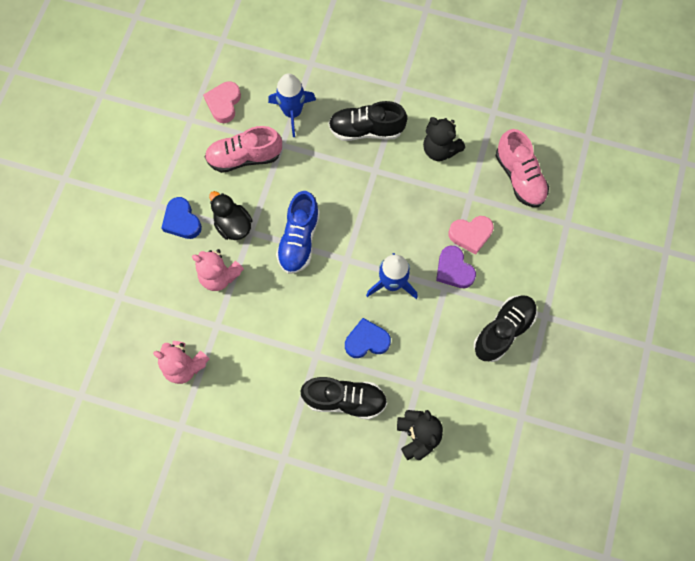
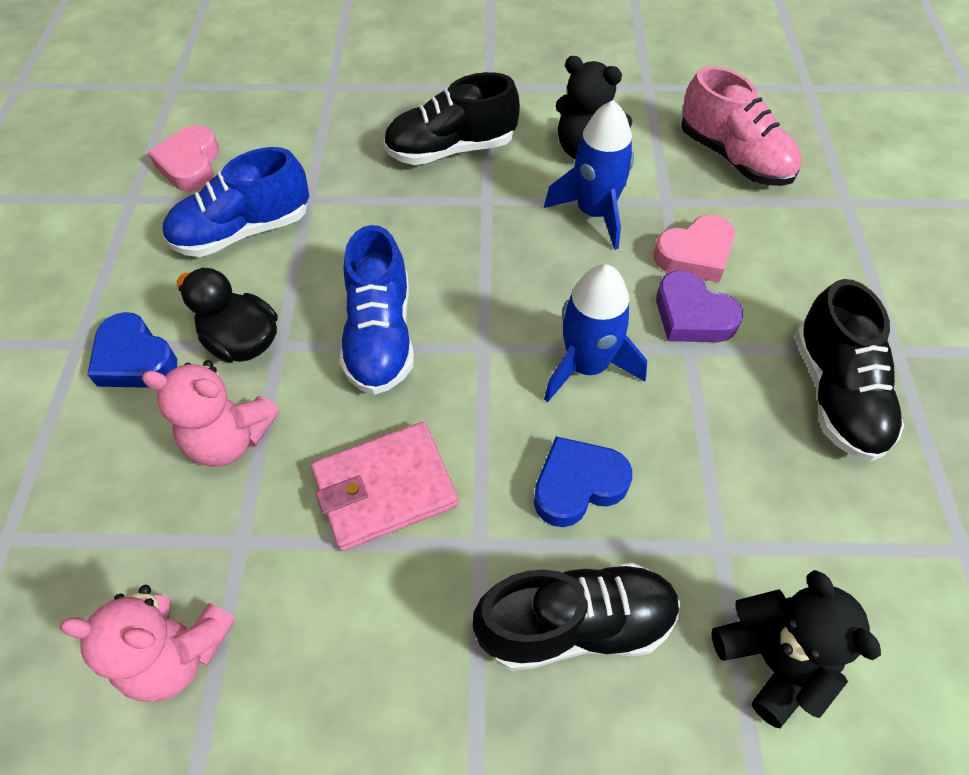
camera: 15 degrees left, 15 degrees down
(244, 157) = (243, 231): pink shoe -> blue shoe
(282, 319) = (385, 489): none -> pink wallet
(292, 112) = (316, 152): blue rocket -> blue rocket (594, 213)
(503, 330) = (836, 394): black shoe -> black shoe turned 150 degrees clockwise

